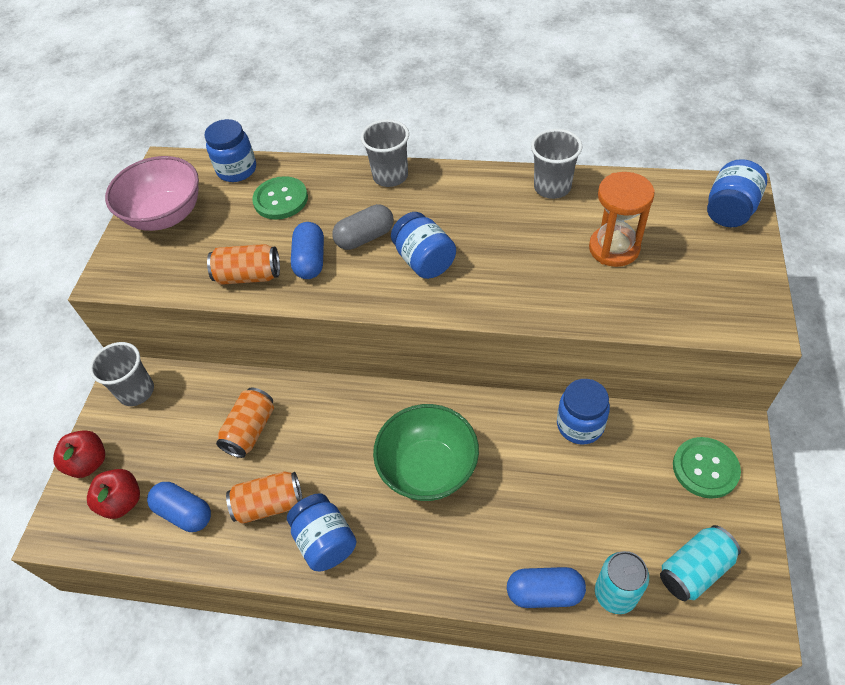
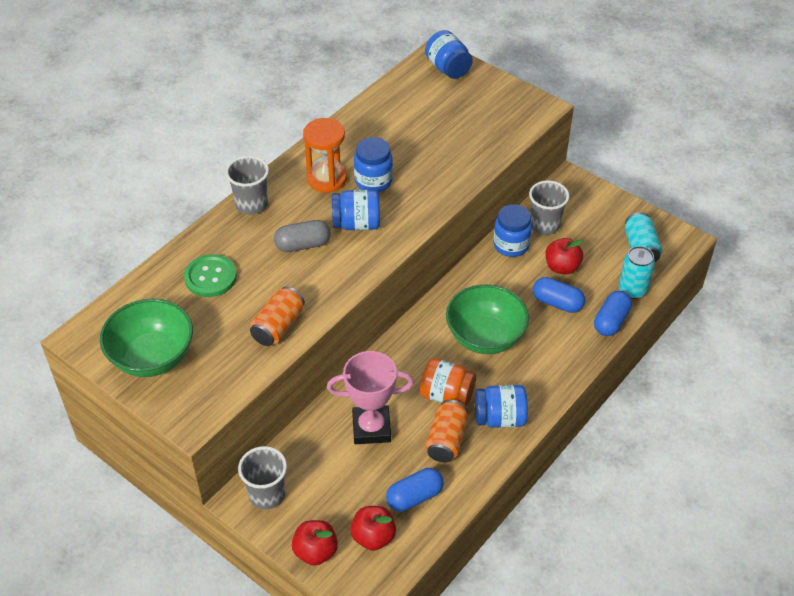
camera: 65 degrees left, 5 degrees down
(166, 215) = (152, 357): pink bowl -> green bowl
(237, 170) = (143, 291): blue jar -> blue jar (373, 181)
(250, 430) = (371, 428): orange can -> pink trophy
(310, 260) = (296, 284): blue capsule -> blue capsule (557, 303)
(328, 474) = (447, 395): none -> orange jar
(365, 237) = (303, 245): grey capsule -> grey capsule turned 75 degrees clockwise
(552, 187) = (350, 130): grey cup -> grey cup (545, 225)
(589, 494) = (562, 267): none -> red apple
(614, 248) = (431, 131): orange hourglass -> orange hourglass (326, 179)
(705, 468) = (583, 207): green button -> none

